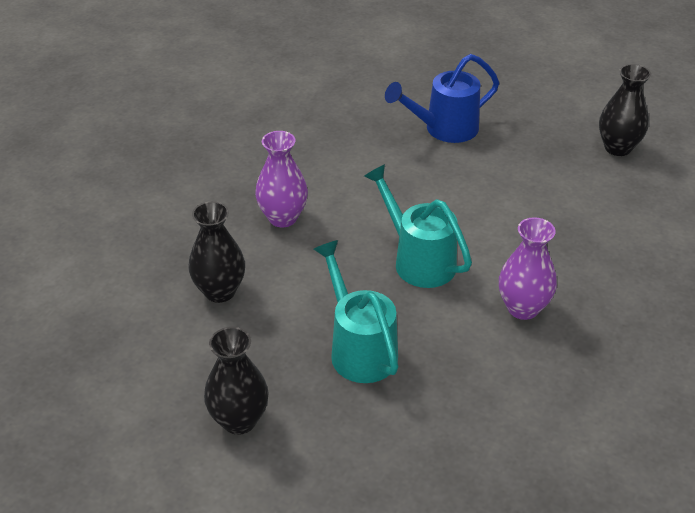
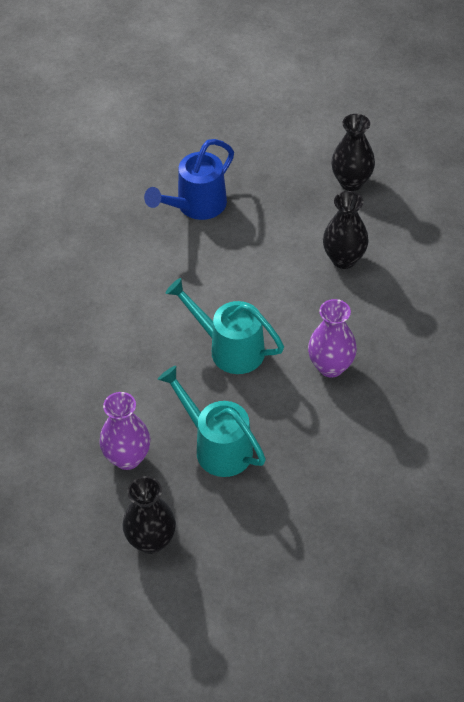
camera: 20 degrees left, 10 degrees up
(220, 291) = (77, 432): black vase -> black vase (344, 259)
(283, 218) = (96, 343): purple vase -> purple vase (127, 458)

